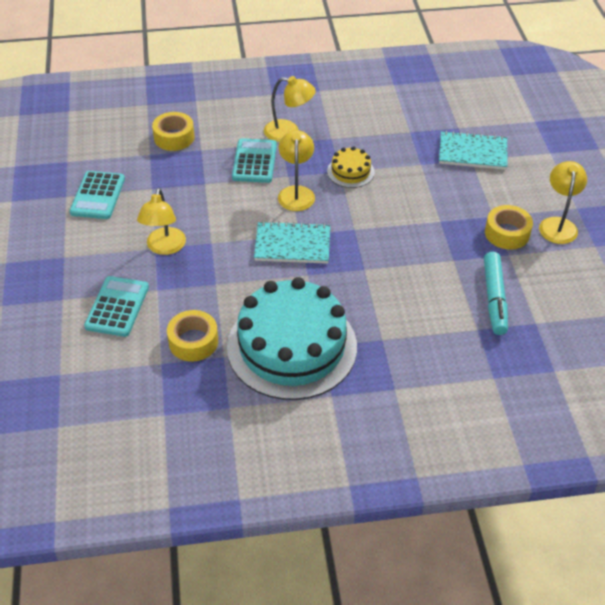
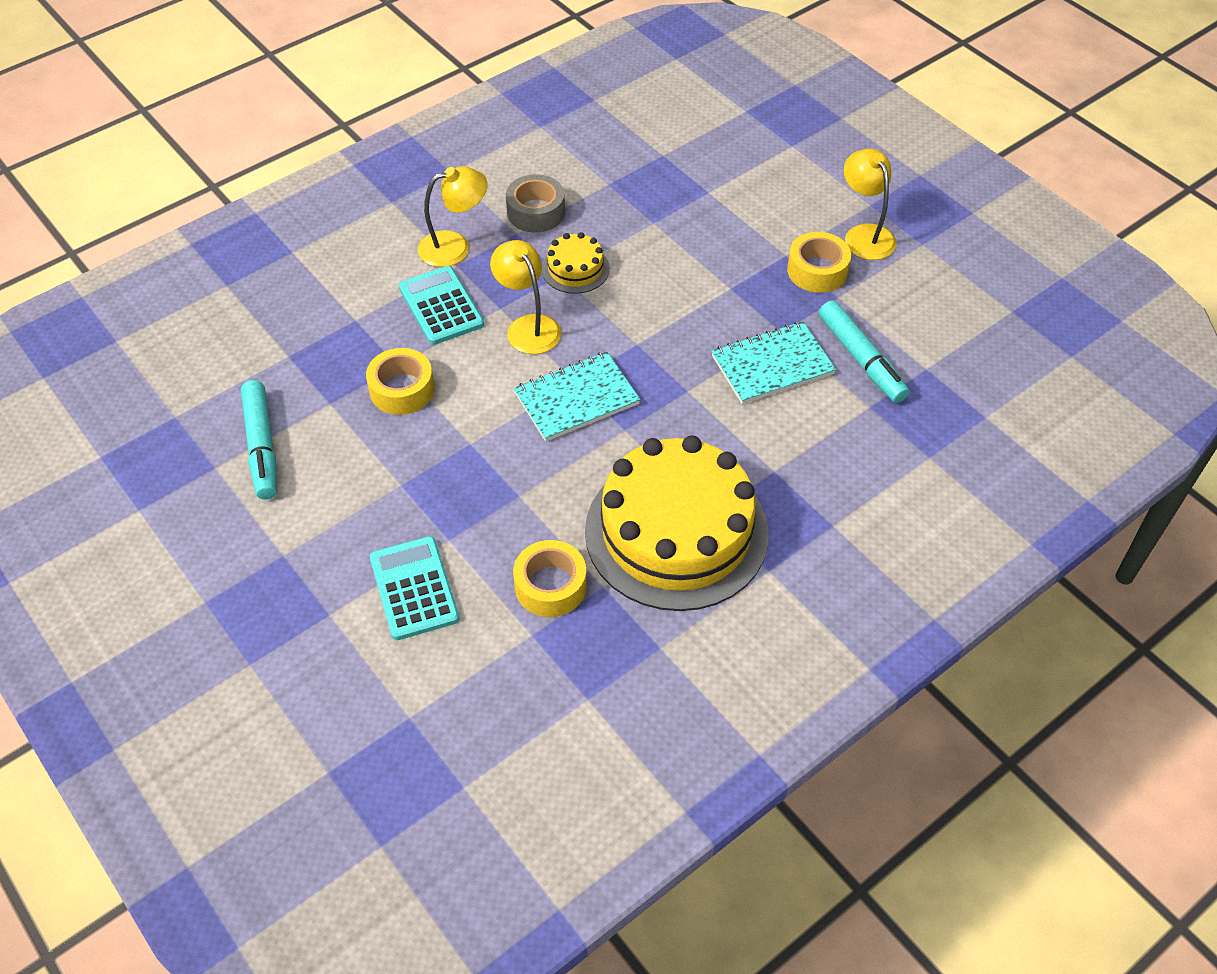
camera: 30 degrees left, 5 degrees up
(98, 196) = (261, 447): turquoise calculator -> turquoise marker
(164, 247) = (413, 478): yellow lamp -> none
(174, 137) = (304, 317): yellow tape -> yellow tape (402, 389)
(292, 346) = (676, 532): turquoise cake -> yellow cake
(352, 131) = (536, 212): none -> grey tape
(472, 152) = (703, 181): turquoise notebook -> turquoise notebook (772, 365)

